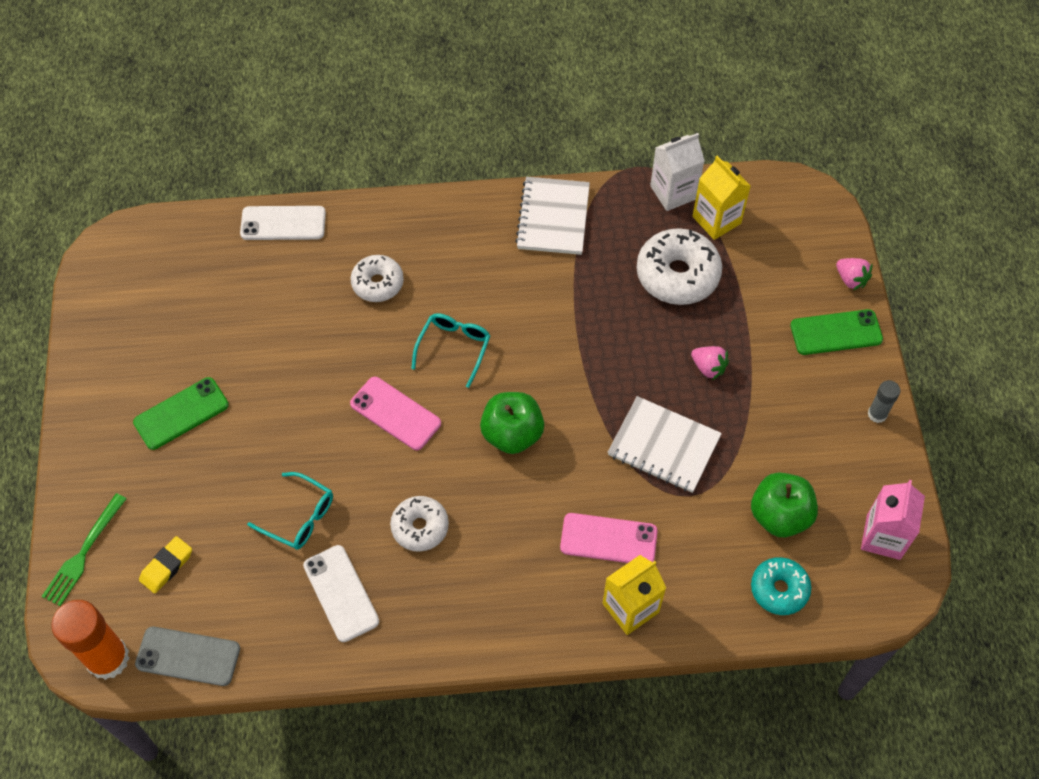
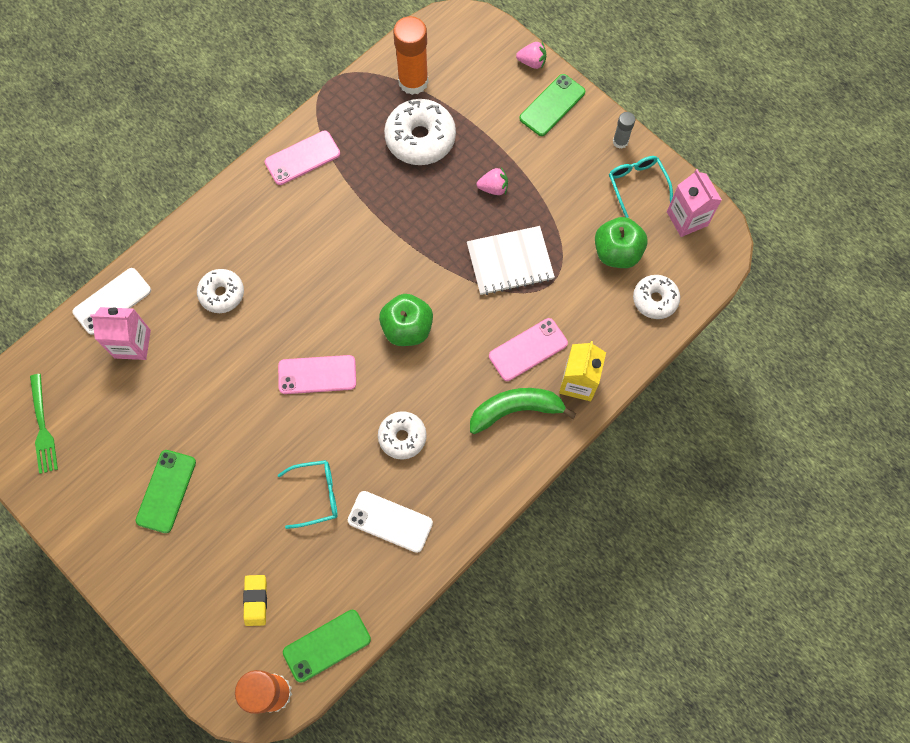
camera: 40 degrees left, 10 degrees up
(83, 553) = (188, 640): green fork -> green fork (43, 427)
(188, 656) = (327, 645): grey phone -> green phone
(267, 270) = (132, 344): none -> pink carton
(454, 348) = (316, 299): turquoise glasses -> turquoise glasses (637, 184)
(547, 586) = (516, 410): none -> green banana
(553, 217) = (302, 158): white notebook -> pink phone
(673, 192) = (368, 82): white carton -> none
(716, 220) = (413, 81): yellow carton -> orange glue stick
(779, 589) = (655, 300): turquoise donut -> white donut

